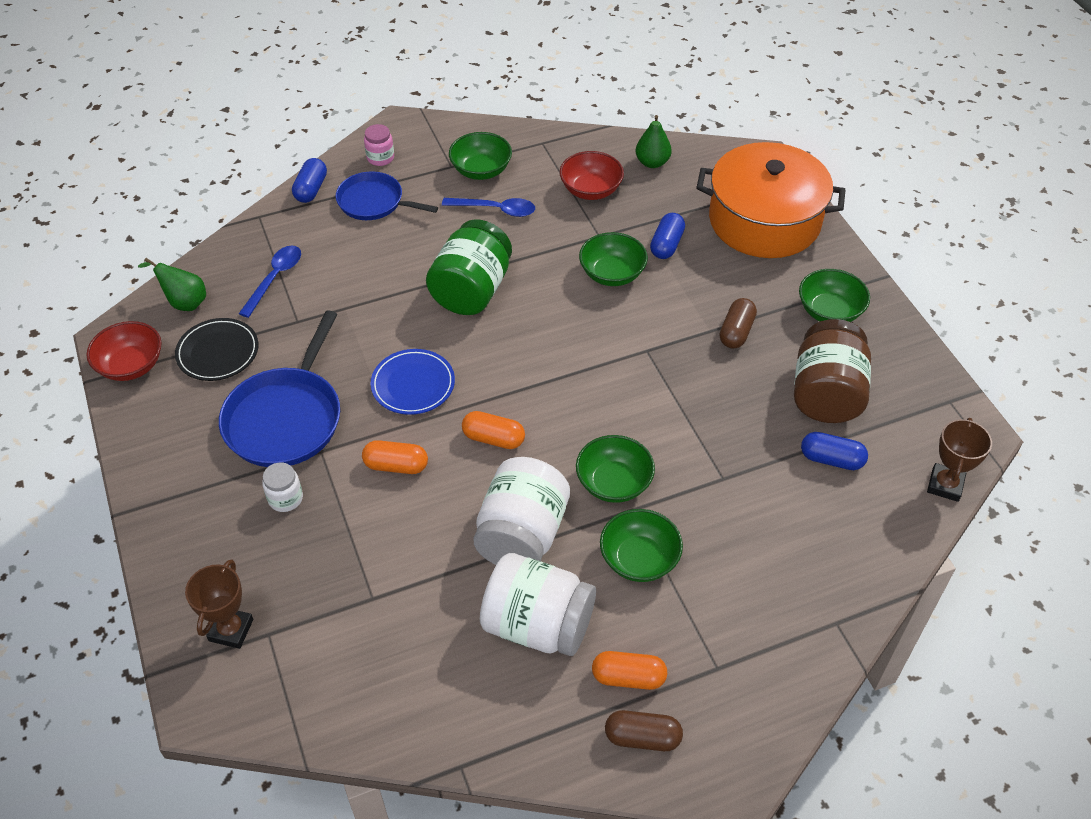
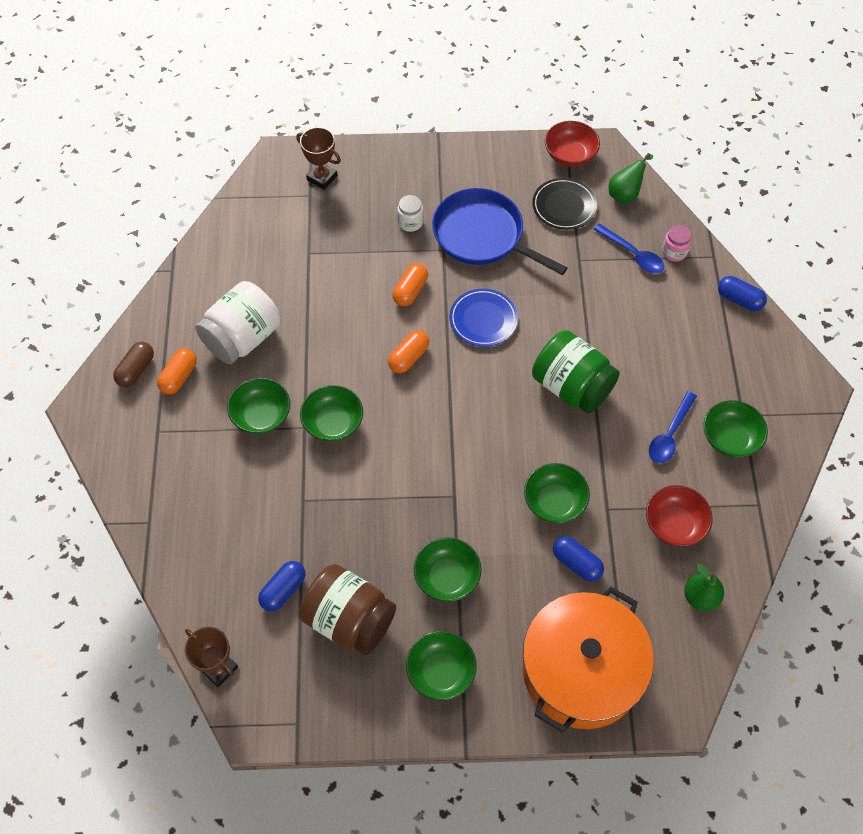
camera: 110 degrees right, 10 degrees up
(374, 202) = (708, 342): blue pan -> none
(380, 158) = (770, 361): pink jar -> pink jar (674, 252)
(522, 534) = (316, 350): white jar -> none
(736, 332) = (447, 577): brown capsule -> green bowl

